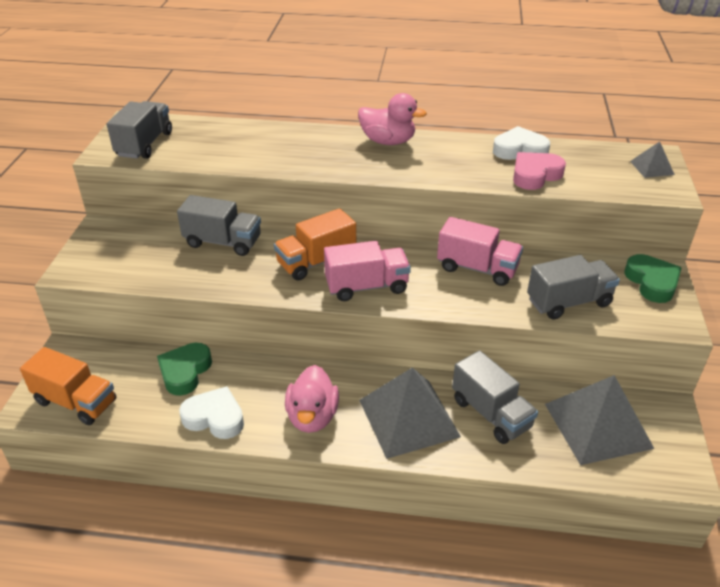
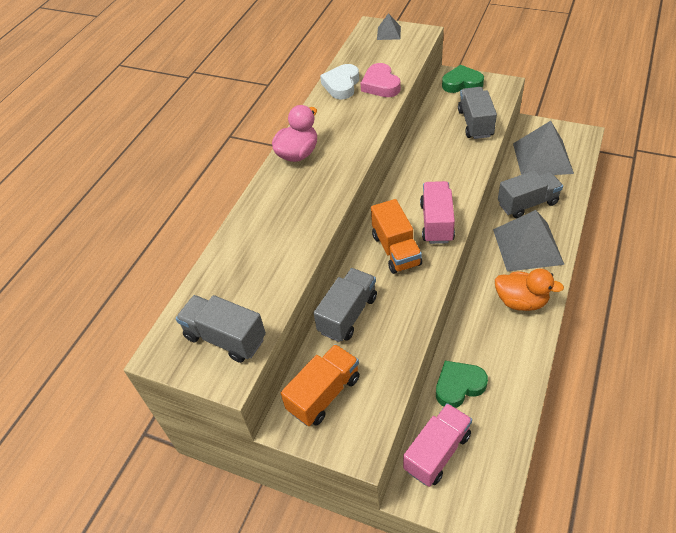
camera: 70 degrees left, 10 degrees up
(76, 402) = (485, 477): orange truck -> orange truck (324, 394)
(185, 372) = (458, 386): green heart -> green heart turned 120 degrees clockwise
(214, 417) = (516, 366): white heart -> none
(312, 417) = (521, 301): pink duck -> orange duck
(477, 268) = (428, 158): pink truck -> pink truck (437, 452)

